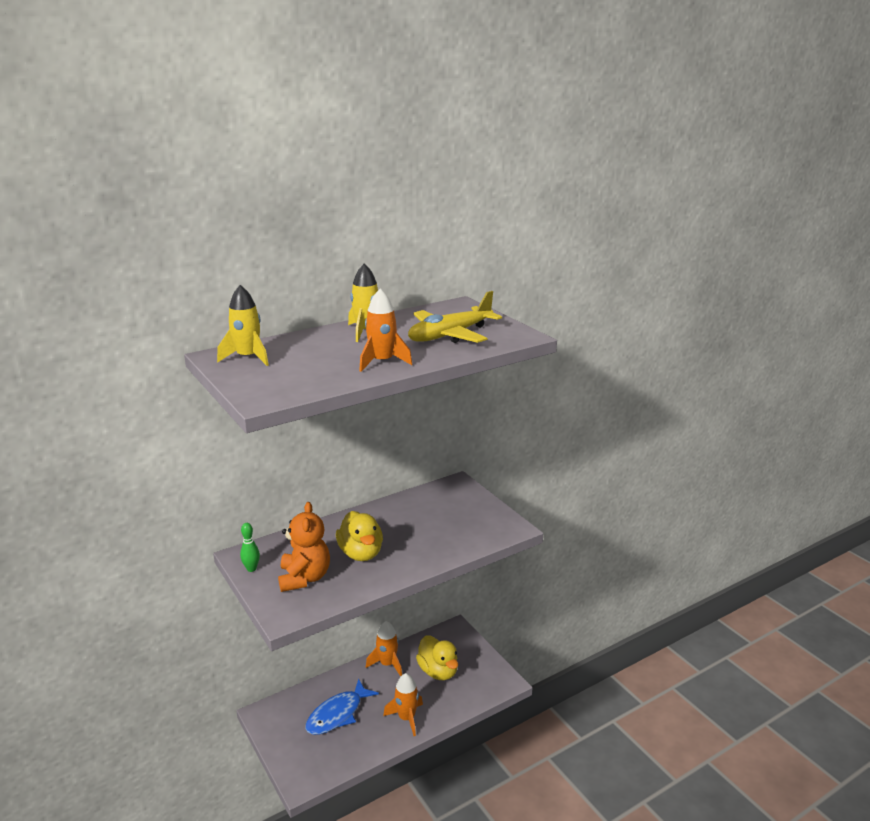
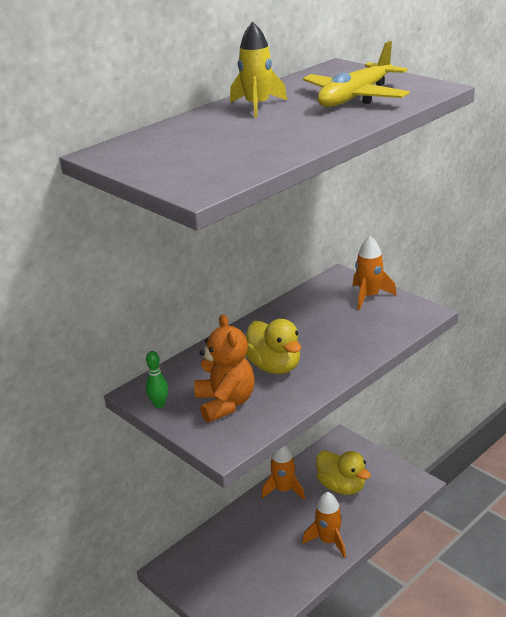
camera: 10 degrees left, 5 degrees up
(248, 358) = (142, 150): yellow rocket -> none
(337, 714) = (252, 552): blue fish -> none
(382, 362) = (304, 133): orange rocket -> orange rocket (369, 296)

